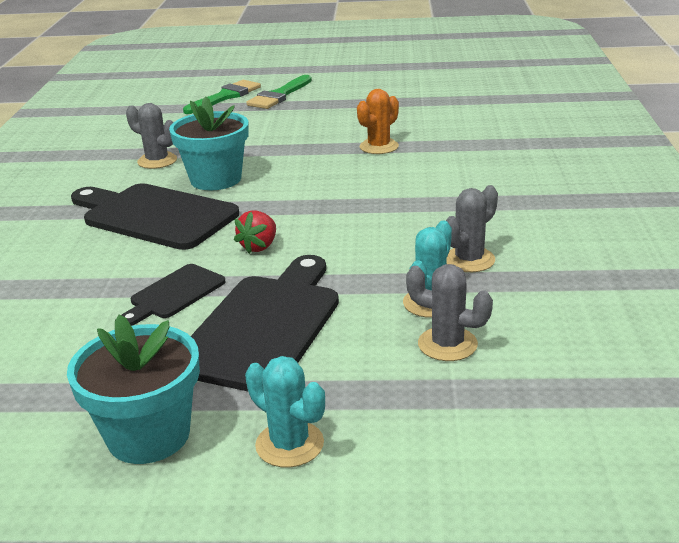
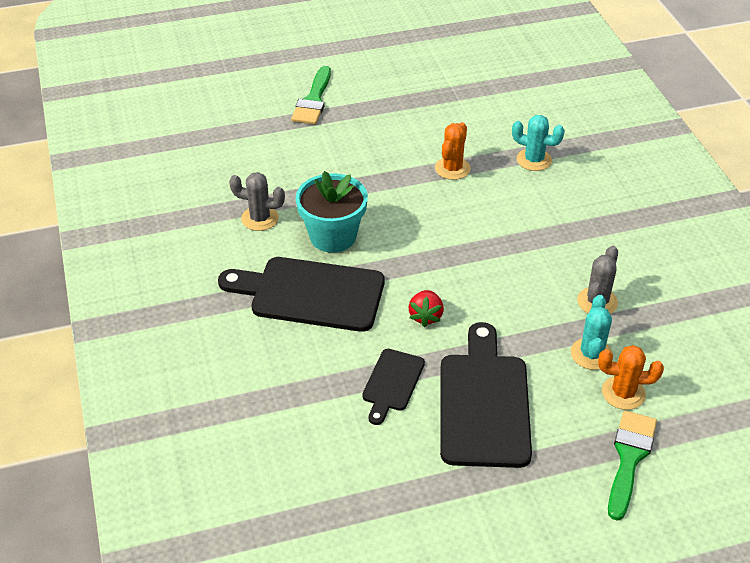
camera: 20 degrees left, 15 degrees up
(148, 435) = (467, 521): turquoise flower pot -> none
(225, 97) = (260, 109): green brush -> green brush (629, 458)
(289, 444) = (566, 506): turquoise cactus -> turquoise cactus (534, 160)
(447, 344) = (623, 393): grey cactus -> orange cactus

